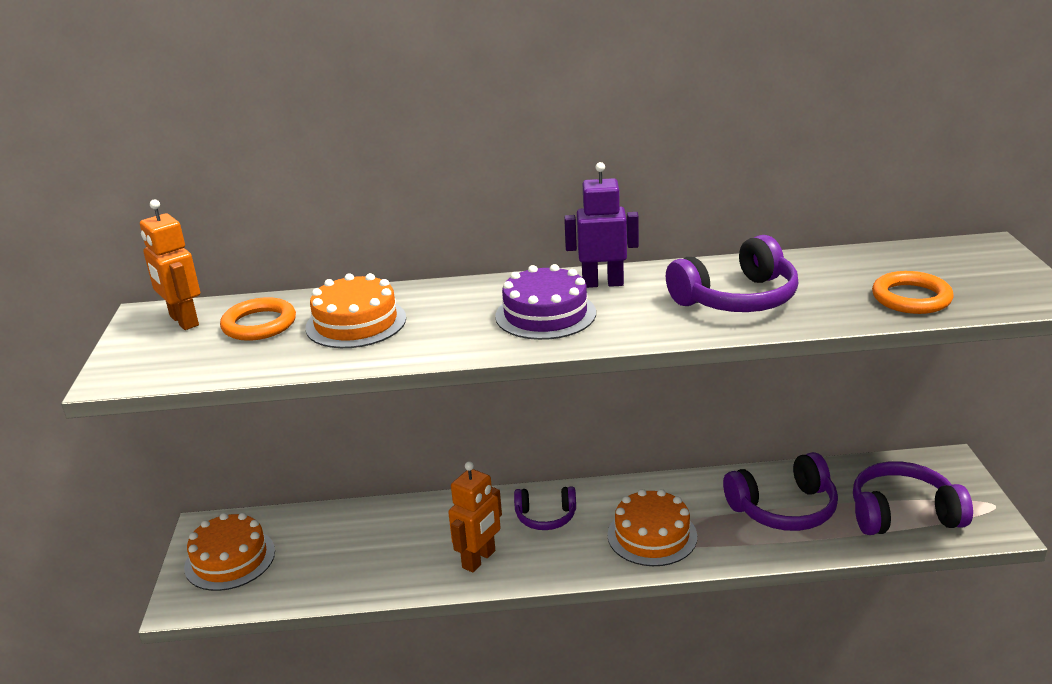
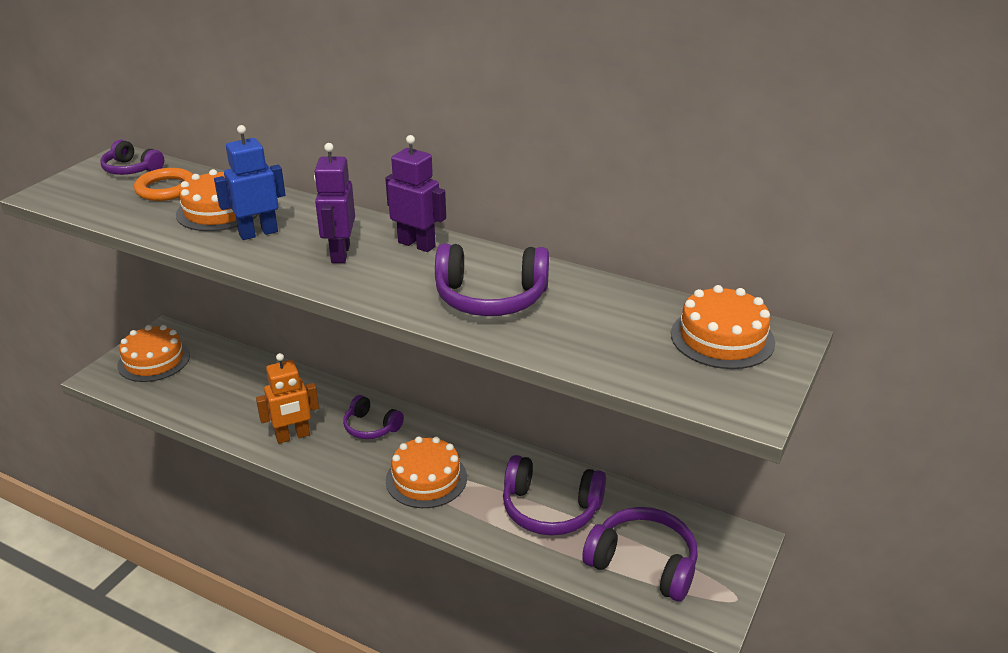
camera: 30 degrees right, 5 degrees up
(183, 321) = (131, 169): orange robot -> purple headphones
(433, 326) = (258, 233): none -> blue robot
(545, 314) = (340, 254): purple cake -> purple robot
(911, 298) = (629, 356): orange ring -> none
(949, 261) = (722, 338): none -> orange cake

